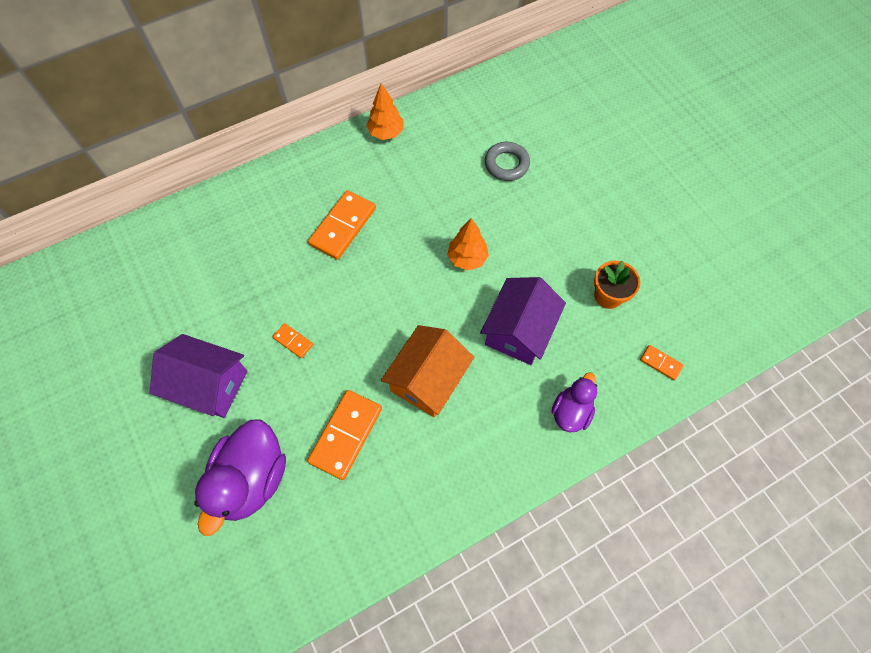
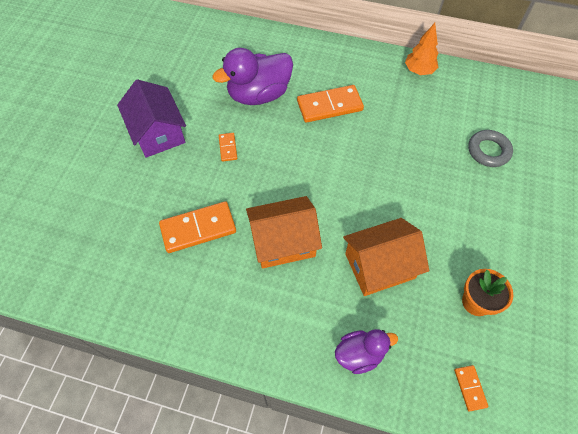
camera: 45 degrees right, 5 degrees down
(251, 479) = (122, 204): purple duck -> purple duck (259, 94)
(467, 258) = (392, 189): orange tree -> none
(519, 330) = (379, 266): purple house -> orange house

